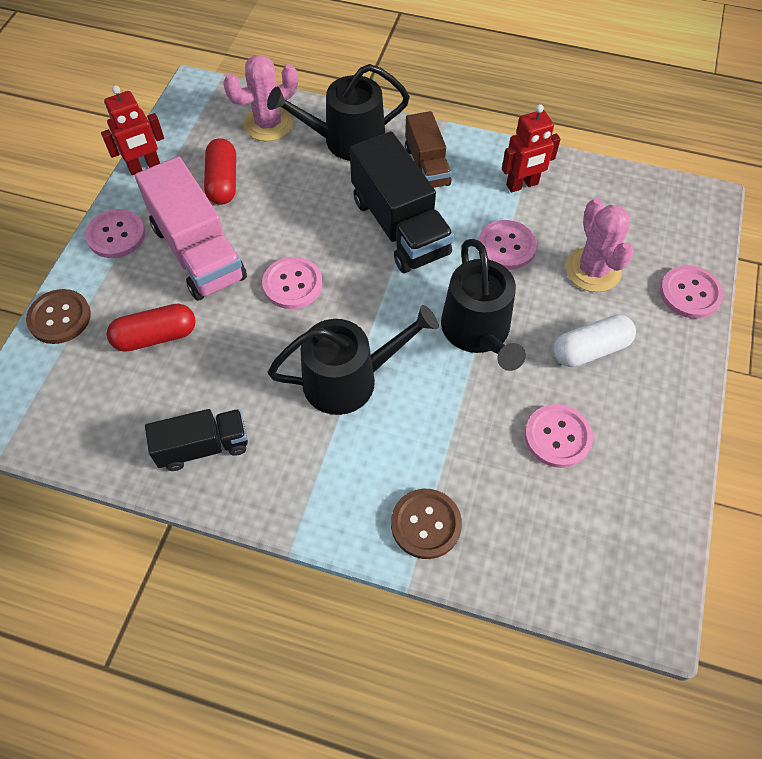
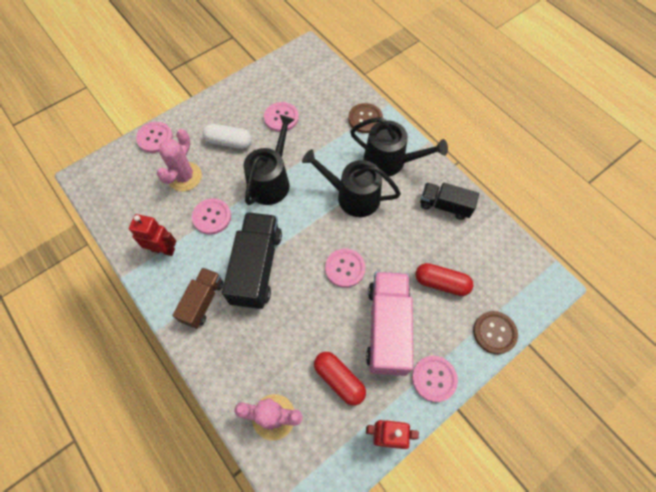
camera: 145 degrees left, 5 degrees up
(223, 182) = (339, 379): red capsule -> red capsule turned 75 degrees counterclockwise
(347, 140) = (233, 360): black watering can -> black watering can (389, 161)

